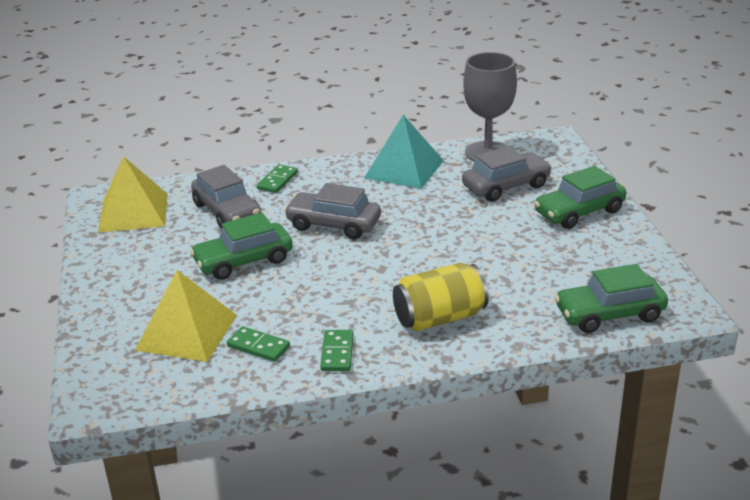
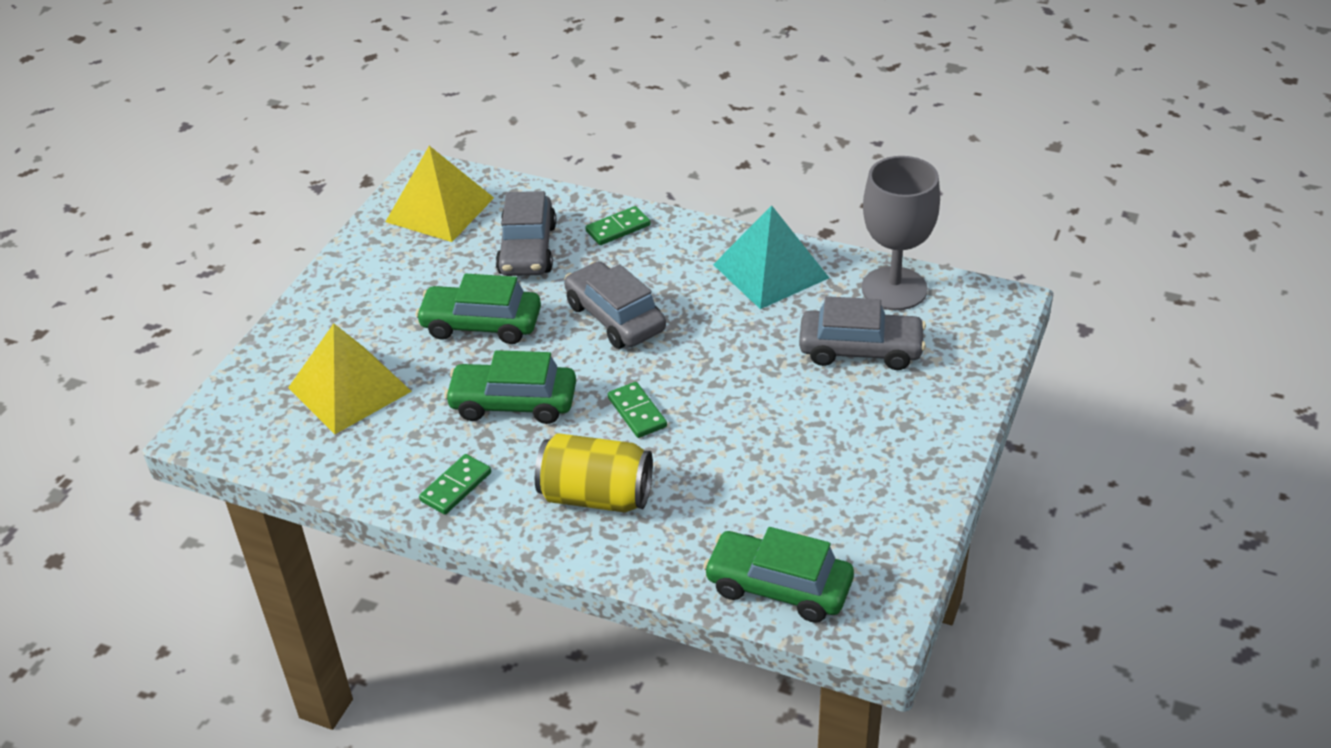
camera: 35 degrees right, 10 degrees up
(258, 346) = (394, 440): green domino -> green domino (637, 412)
(579, 212) = (906, 428): green car -> green car (513, 403)

